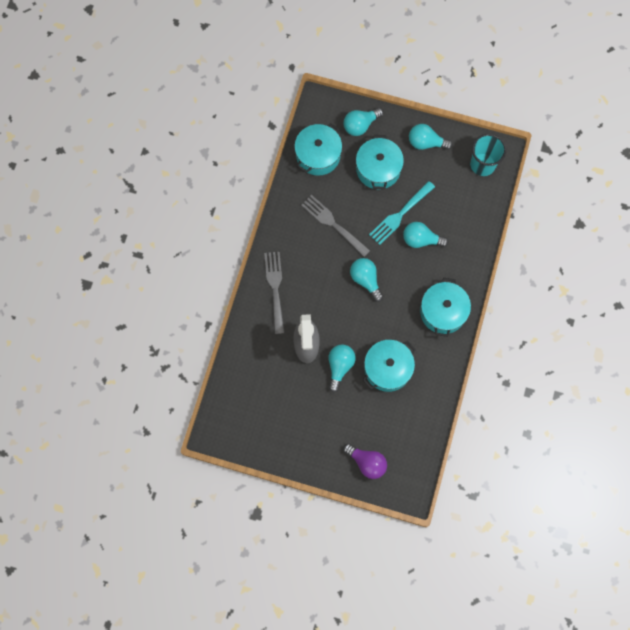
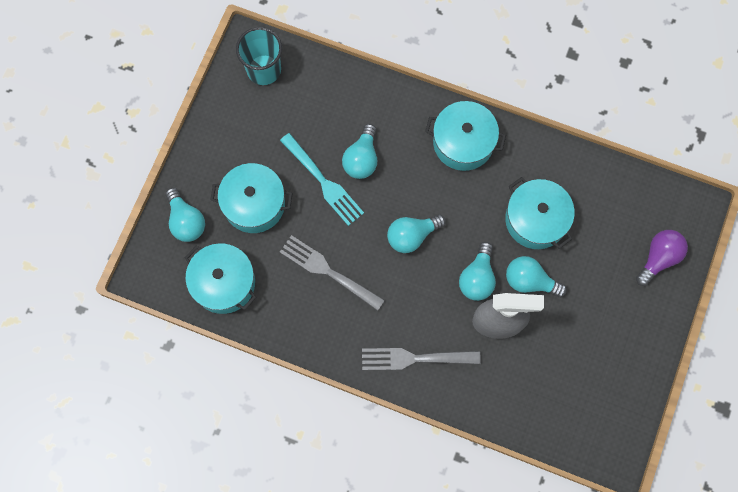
camera: 85 degrees left, 0 degrees up
(333, 224) = (328, 271): grey fork -> grey fork turned 75 degrees clockwise
(426, 142) = (223, 137): turquoise light bulb -> turquoise light bulb (477, 278)

